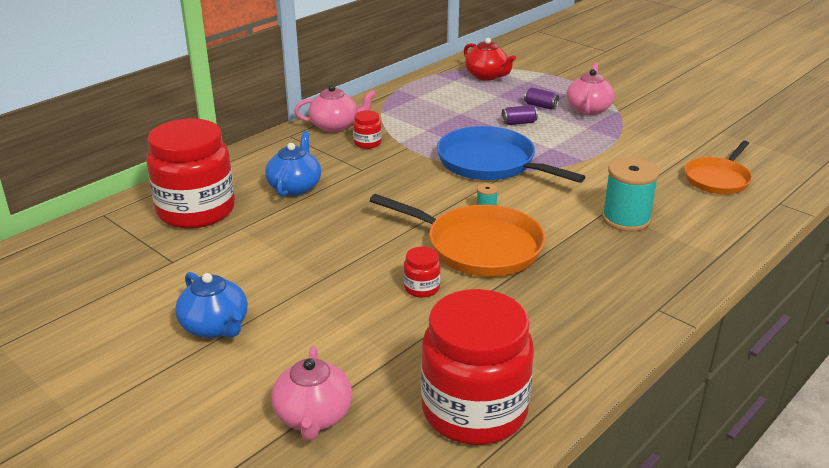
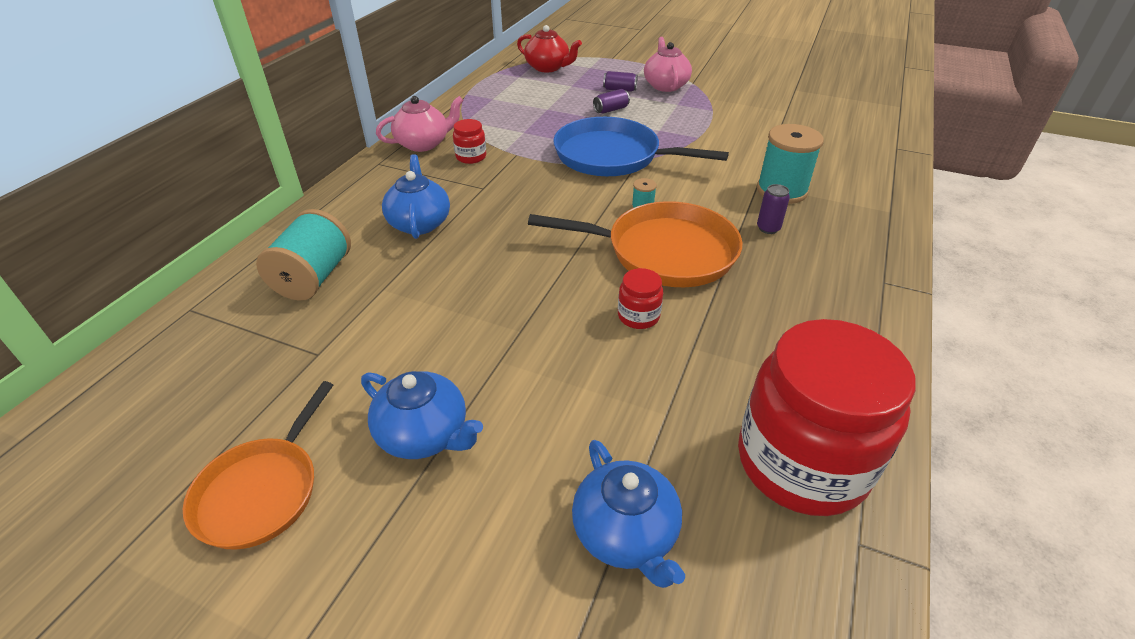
camera: 20 degrees left, 10 degrees up
(196, 211) = (314, 277): red jar -> turquoise spool
(313, 417) = (626, 534): pink teapot -> blue teapot
(586, 247) = (768, 228): none -> purple can
(718, 179) = (828, 134): orange pan -> orange pan (261, 492)

